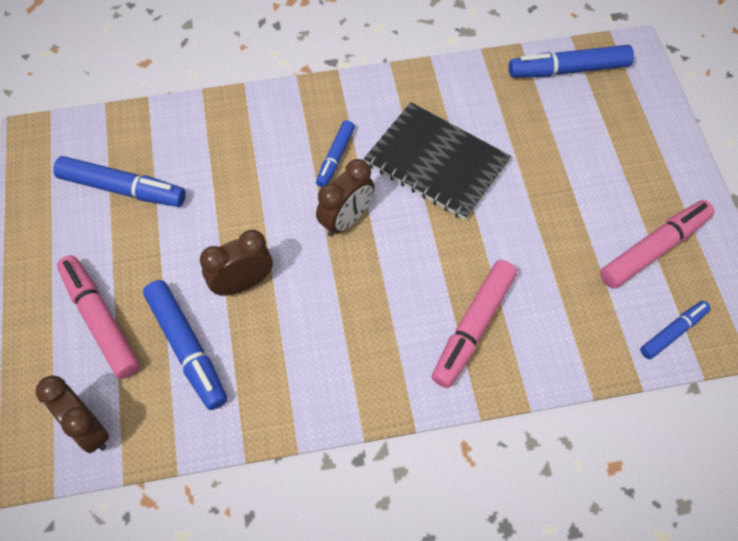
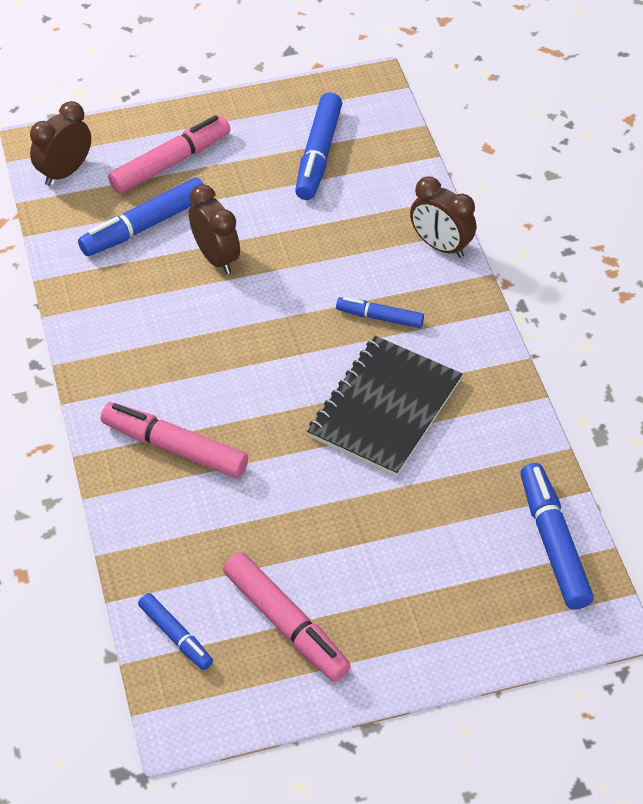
camera: 85 degrees right, 10 degrees down
(346, 220) = (299, 333): brown clock -> brown clock (440, 246)

